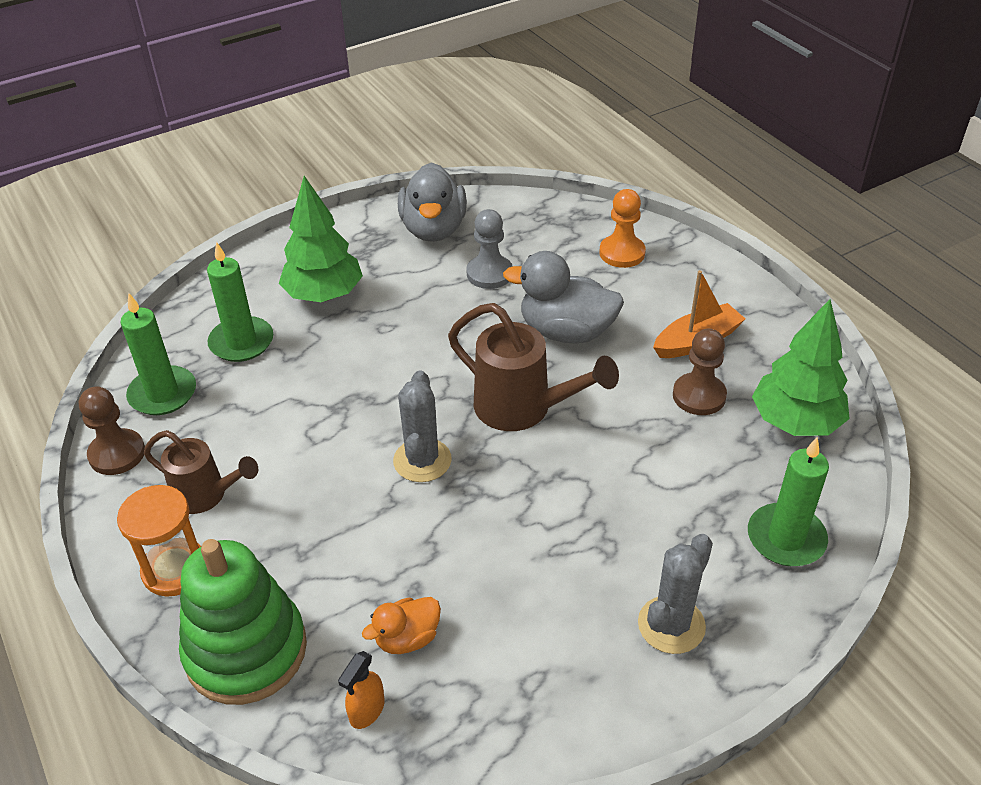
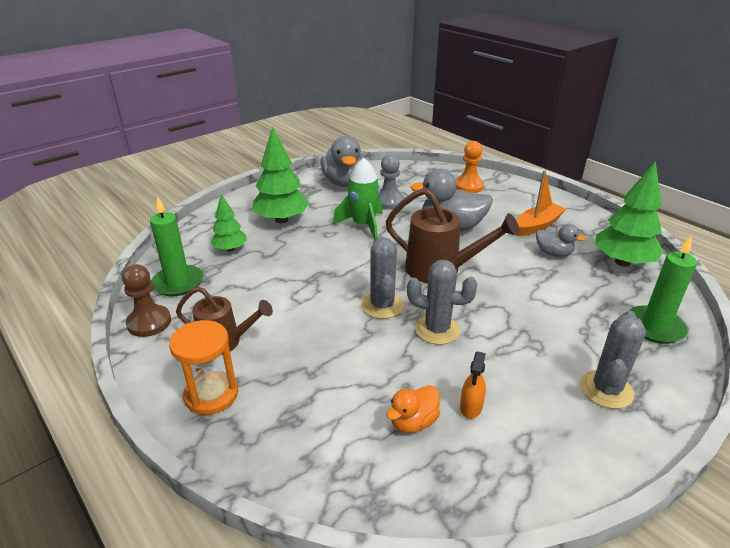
camera: 10 degrees left, 10 degrees down
(241, 342) = (230, 249): green candle -> green tree
(246, 650) = (284, 447): green stacking toy -> none
(366, 711) = (399, 480): orange spray bottle -> orange spray bottle (471, 407)
(438, 317) = (363, 225): none -> green rocket
(483, 507) = (437, 330): none -> grey cactus
(699, 396) = (553, 253): brown pawn -> grey duck

